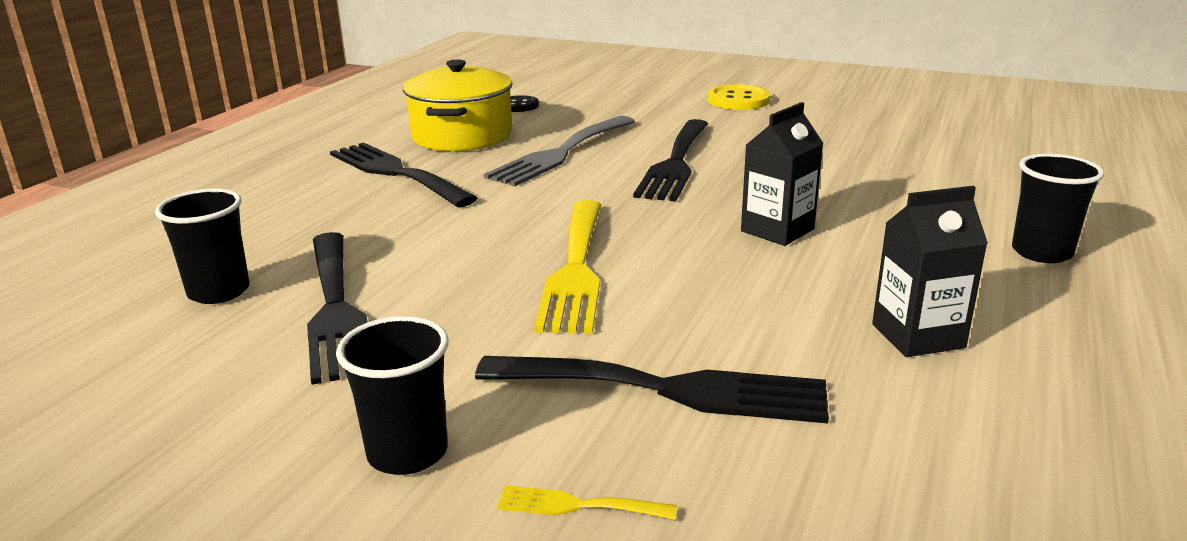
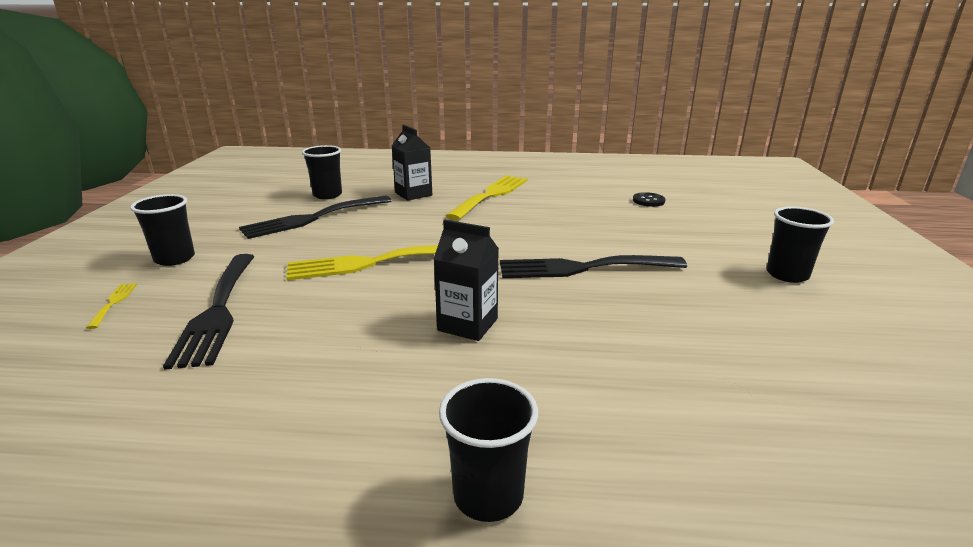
camera: 70 degrees right, 0 degrees up
(396, 173) = (491, 195): black fork -> yellow fork
(462, 136) = (568, 198): yellow pot -> none
(560, 153) = (564, 228): grey fork -> none
(738, 100) = (787, 275): yellow button -> black cup
(918, 336) = (282, 405): black carton -> black carton (413, 194)

